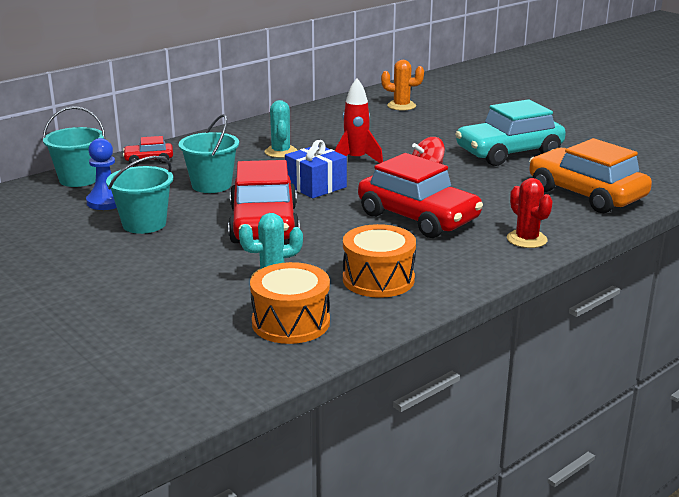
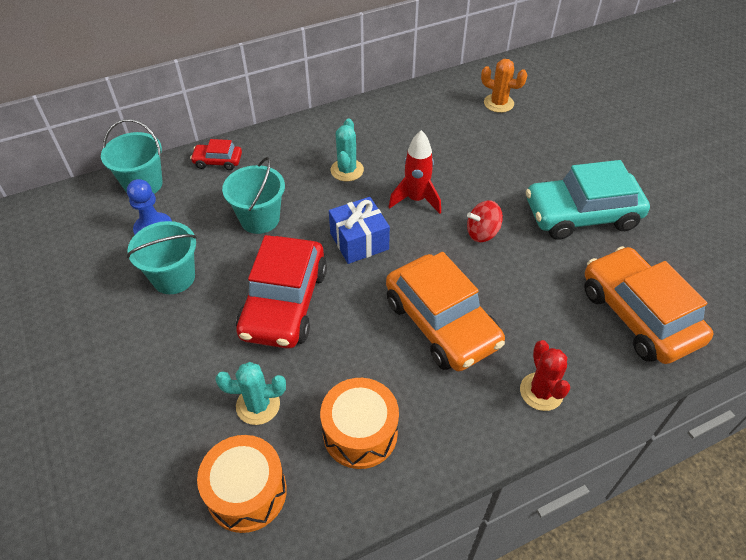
camera: 15 degrees right, 25 degrees up
(418, 217) = (441, 323): red car -> orange car

